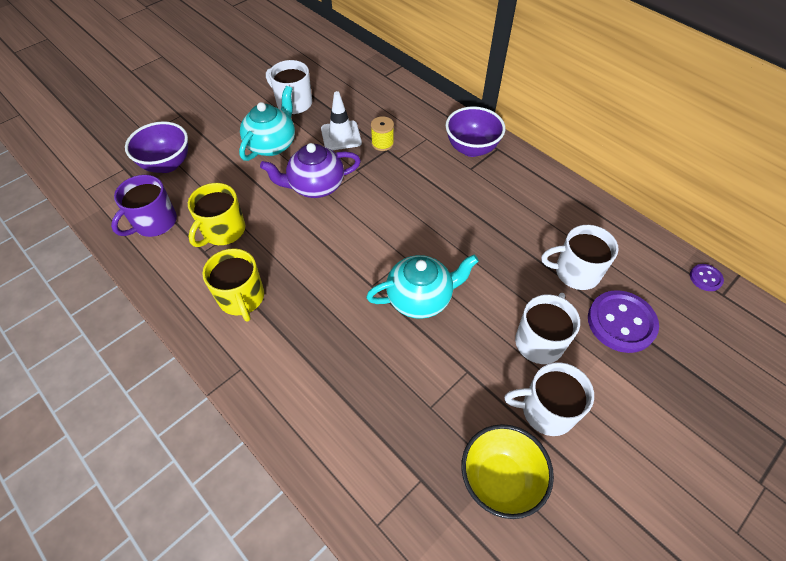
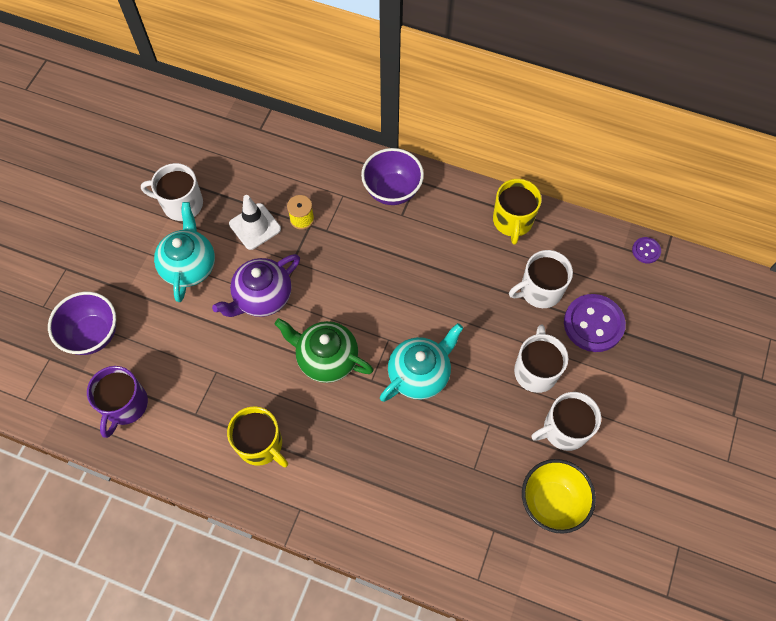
camera: 25 degrees left, 10 degrees up
(223, 231) = (200, 385): yellow mug -> yellow mug (512, 221)
(341, 252) = (326, 358): none -> green teapot

